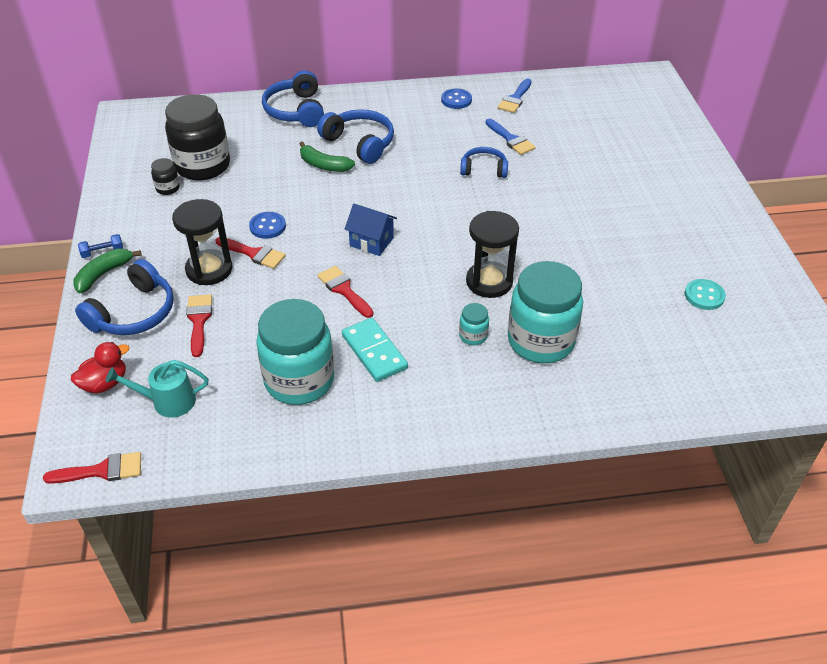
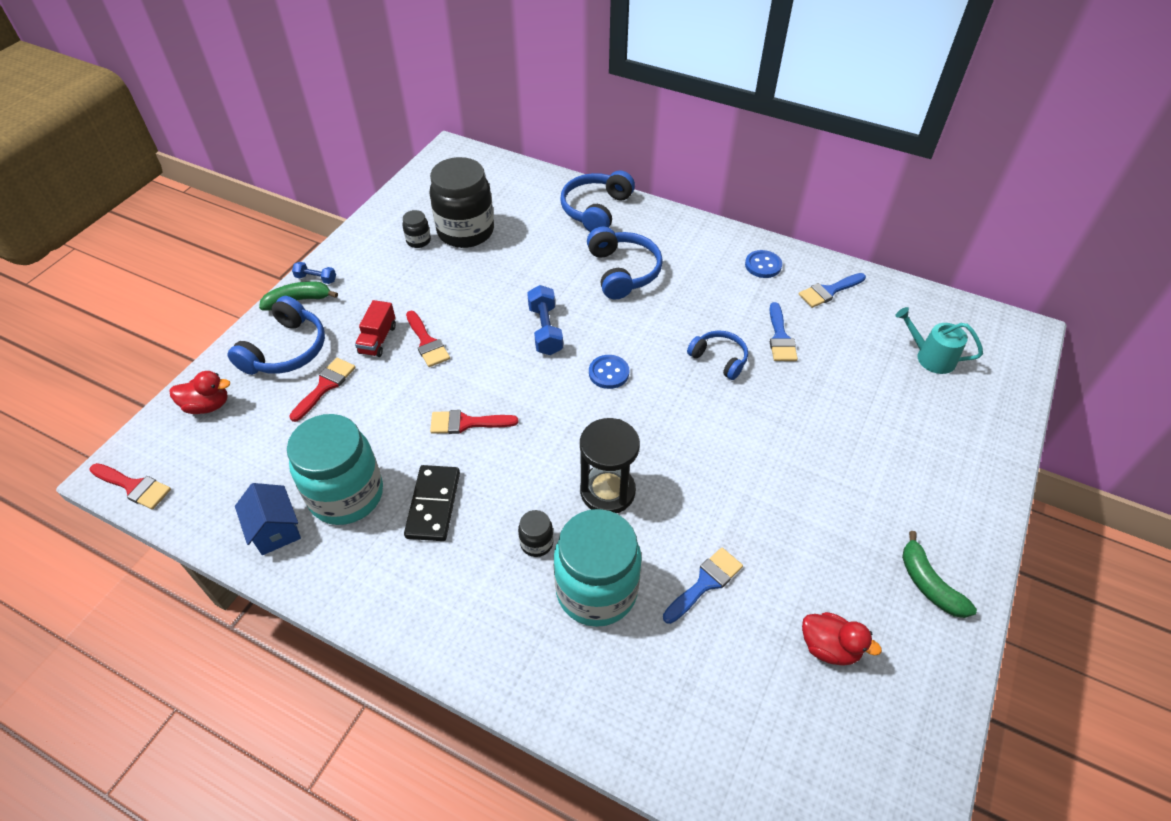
camera: 35 degrees right, 5 degrees up
(134, 313) = (286, 350): blue headphones -> blue headphones turned 45 degrees counterclockwise
(168, 401) = (234, 451): turquoise watering can -> turquoise watering can (930, 357)
(209, 269) = (378, 339): black hourglass -> red truck
(267, 226) = (463, 320): blue button -> blue button (608, 373)
(324, 165) = (568, 280): green banana -> green banana (928, 584)
(340, 205) = (545, 330): none -> blue dumbbell
(344, 290) = (467, 423): red brush -> red brush turned 90 degrees counterclockwise
(371, 242) = (537, 384): blue house -> blue house (275, 530)
(374, 352) = (433, 505): turquoise domino -> black domino
(473, 336) = (536, 543): turquoise jar -> black jar
(602, 301) = (705, 583): none -> blue brush
(704, 296) = (829, 647): turquoise button -> red duck

